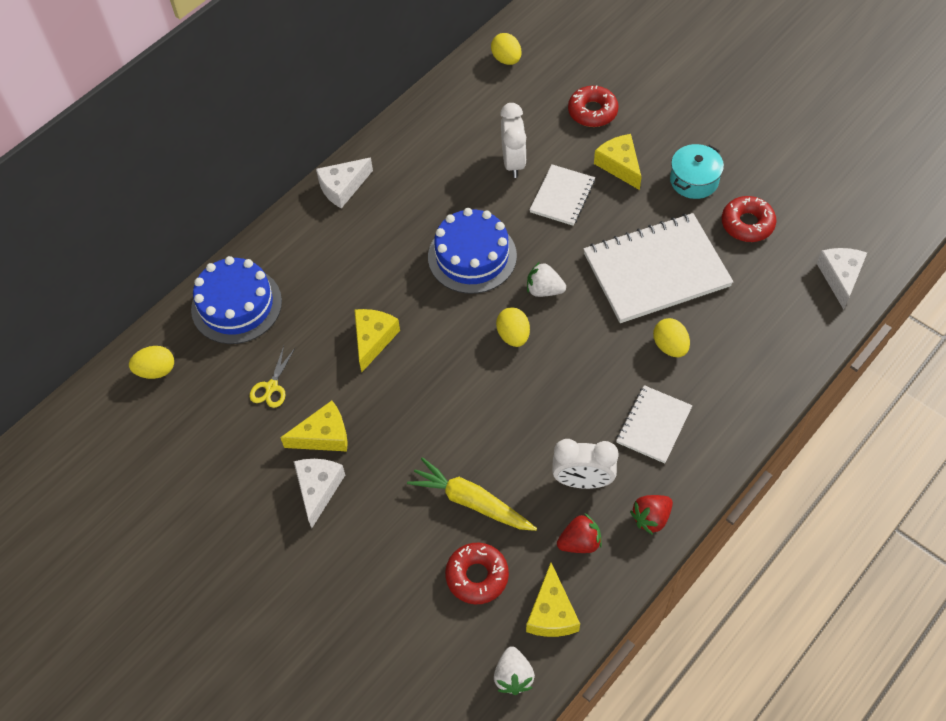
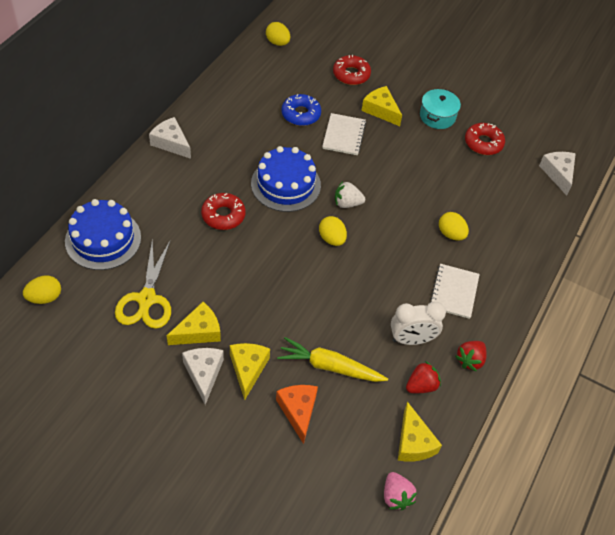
camera: 20 degrees left, 5 degrees down
(271, 387) = (146, 299): yellow scissors -> yellow scissors, size x1.84
(342, 187) = (171, 143): white cheese -> white cheese turned 90 degrees clockwise
(373, 339) = (222, 253): yellow cheese -> yellow cheese (248, 369)
(420, 552) = (298, 411): none -> orange cheese
(477, 576) = (348, 423): red donut -> red donut (223, 215)
(513, 162) = (301, 114): white clock -> blue donut
(513, 676) = (396, 496): white strawberry -> pink strawberry
(656, 270) = (427, 181): white notebook -> none

